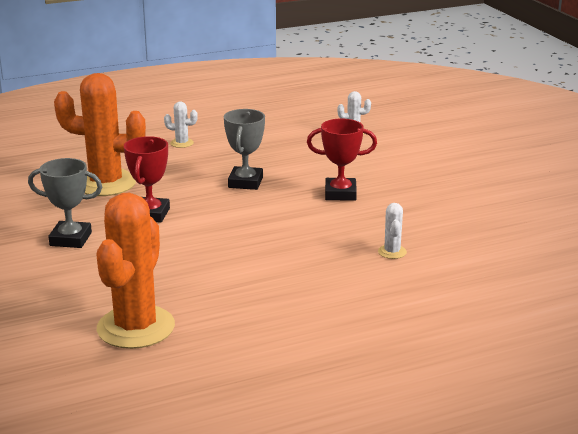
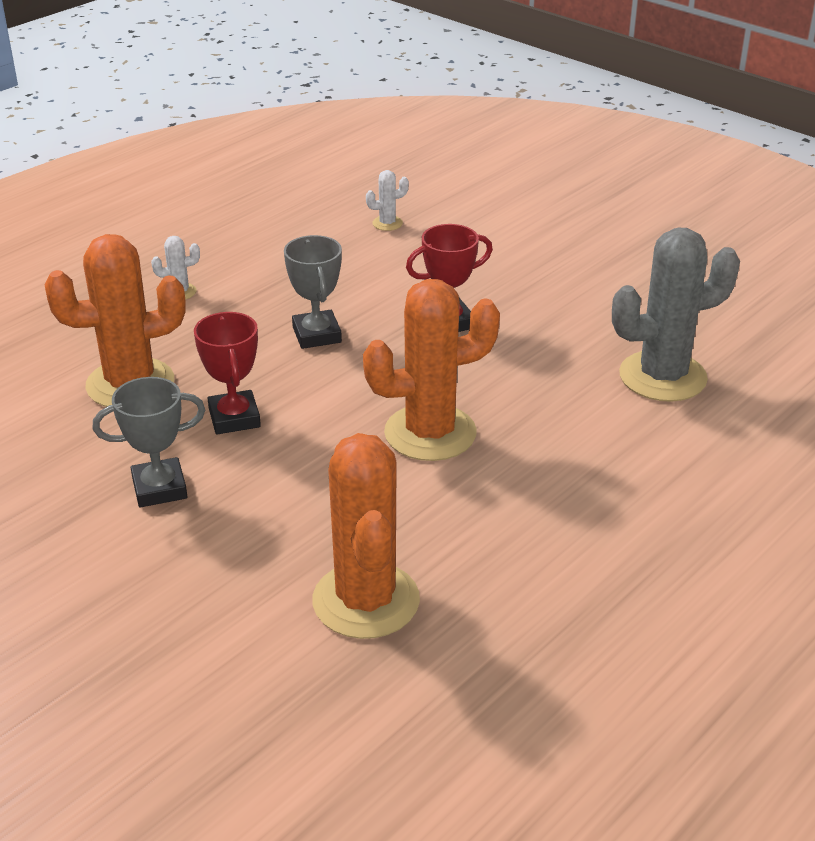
camera: 25 degrees left, 10 degrees up
(267, 250) = (430, 433): none -> orange cactus
(392, 252) = (577, 393): white cactus -> none
(466, 256) = (662, 377): none -> grey cactus

